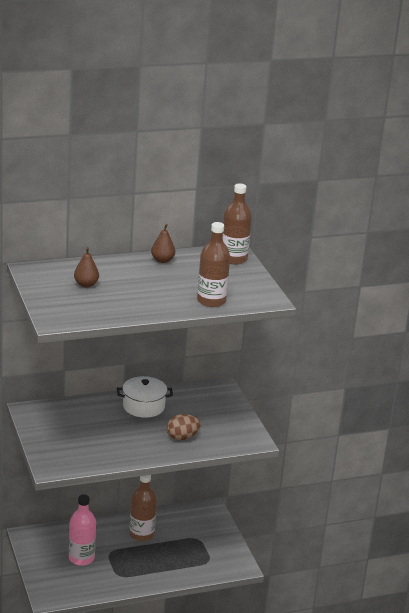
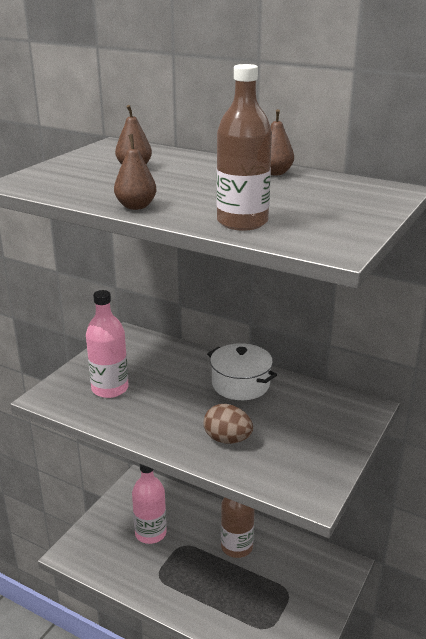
camera: 50 degrees right, 0 degrees up
(78, 445) = (110, 388): none -> pink bottle
(148, 311) = (136, 206): none -> brown pear
(233, 259) = (377, 195): brown bottle -> none

